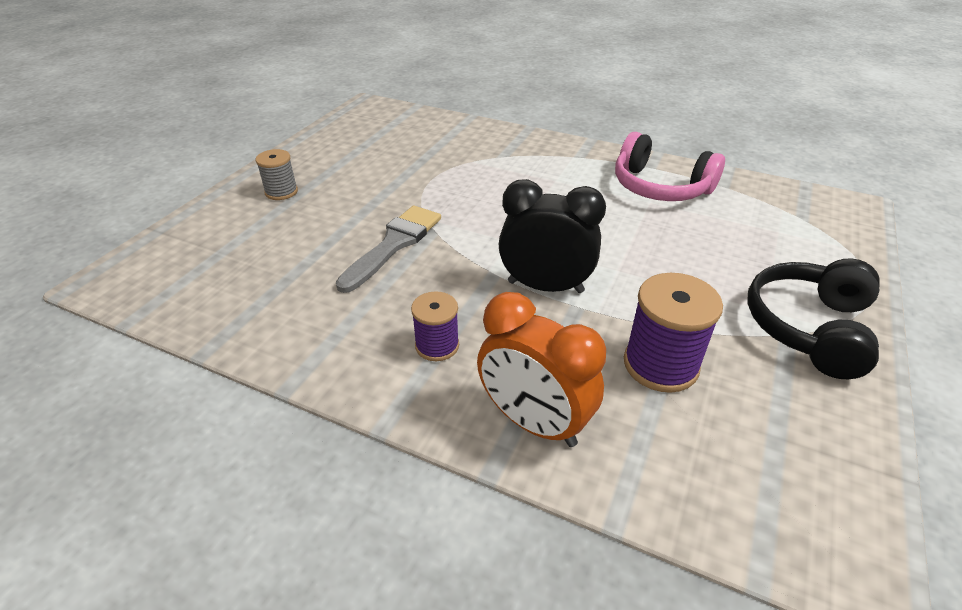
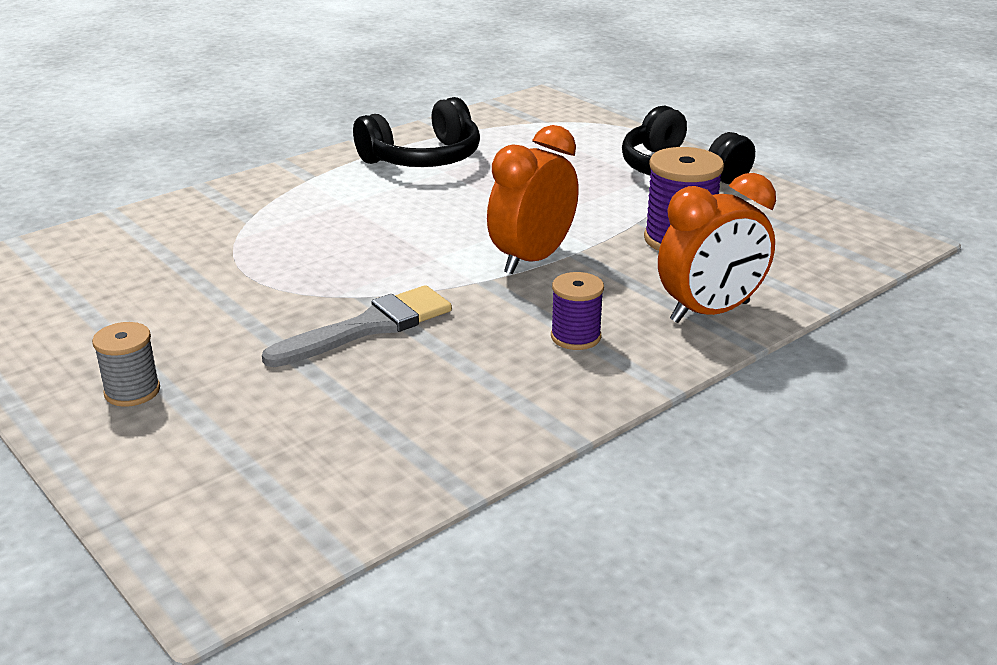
camera: 65 degrees left, 10 degrees down
(394, 244) = (369, 327): grey brush -> grey brush turned 90 degrees clockwise
(545, 287) = (532, 259): black clock -> orange clock
(660, 187) = (423, 158): pink headphones -> black headphones

